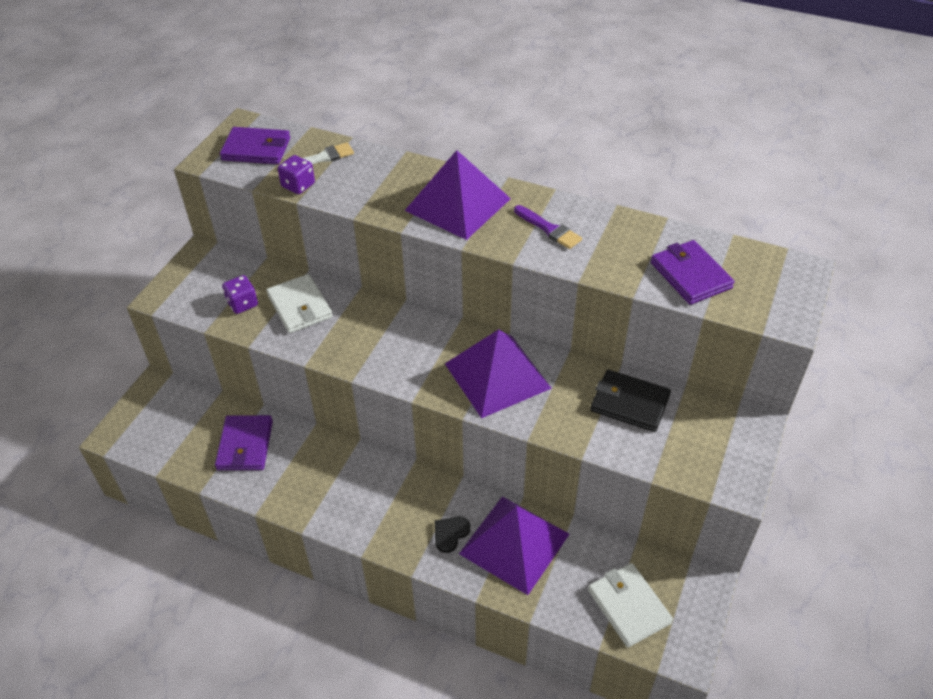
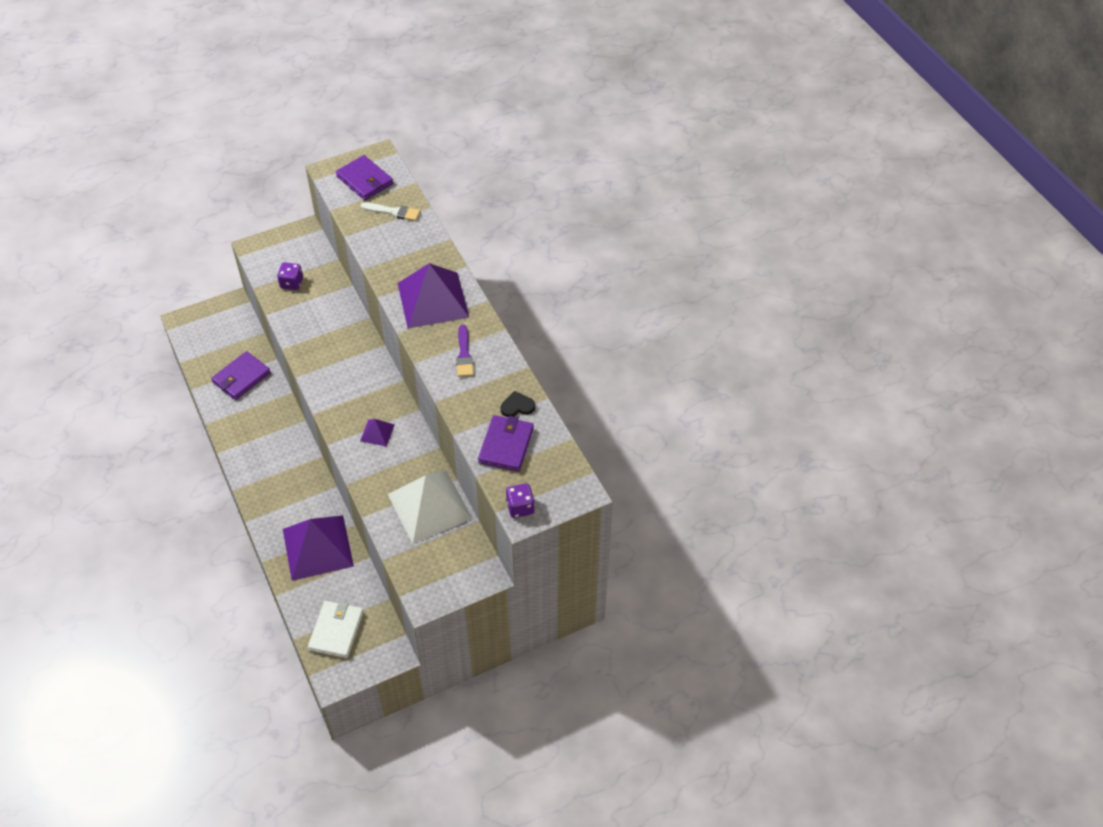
camera: 40 degrees right, 5 degrees up
(298, 185) = (358, 224): purple dice -> purple dice (520, 507)
(300, 306) = (320, 307): white wallet -> none
(450, 534) = (290, 514): black heart -> black heart (517, 406)
(497, 375) = (377, 432): purple pyramid -> purple pyramid, size x0.45
(629, 403) = (430, 506): black wallet -> white pyramid

